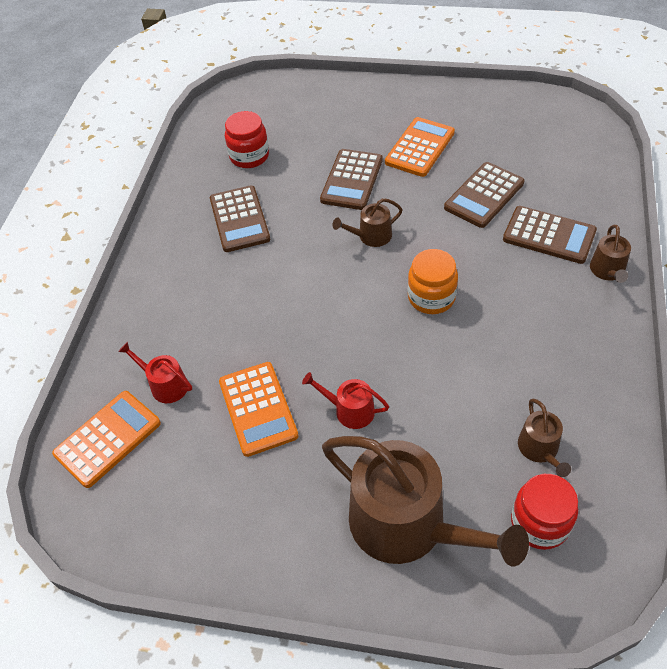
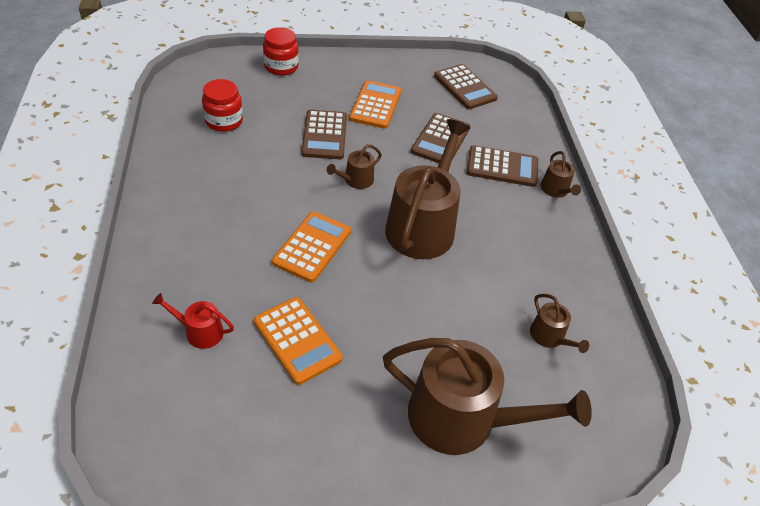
camera: 25 degrees left, 5 degrees down
(108, 439) = (154, 391): orange calculator -> orange calculator (312, 247)
(239, 219) = (230, 176): brown calculator -> brown calculator (465, 87)
(349, 410) = (382, 329): red watering can -> none
(431, 297) = (423, 225): orange jar -> brown watering can
(540, 523) = (568, 396): red jar -> red jar (281, 67)

